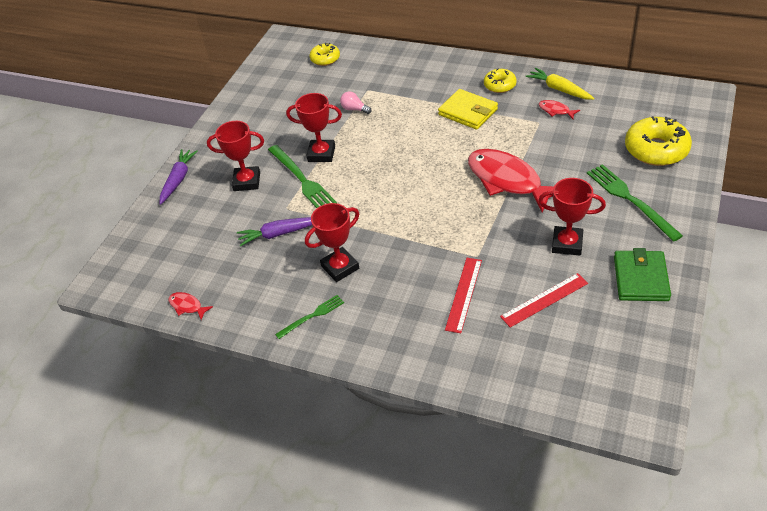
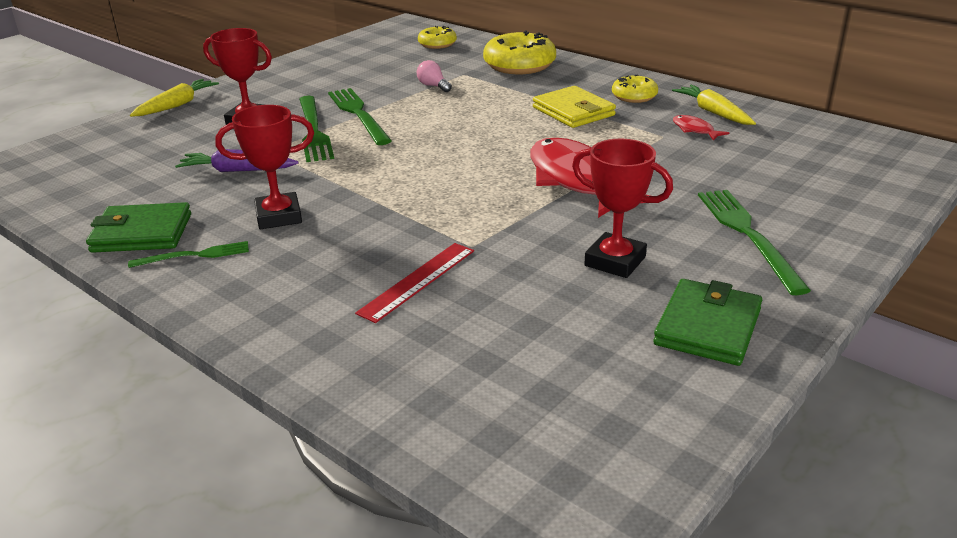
camera: 15 degrees right, 15 degrees down
(178, 179) = (177, 105): purple carrot -> yellow carrot
(187, 306) = (61, 211): red fish -> none
(261, 308) = (142, 233): none -> green wallet
(321, 154) = (358, 114): red trophy -> green fork
(544, 300) = (532, 316): red ruler -> none
(656, 149) = (822, 191): yellow donut -> yellow donut (519, 65)

